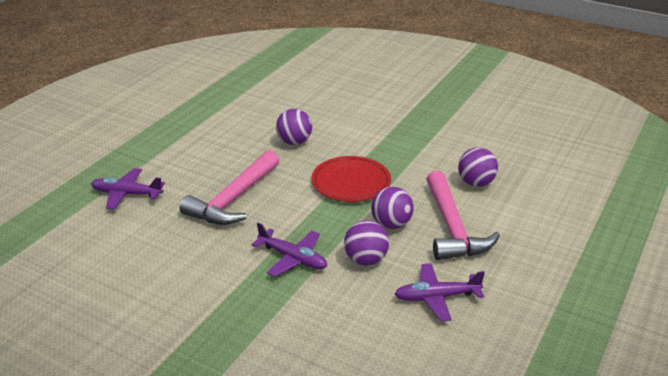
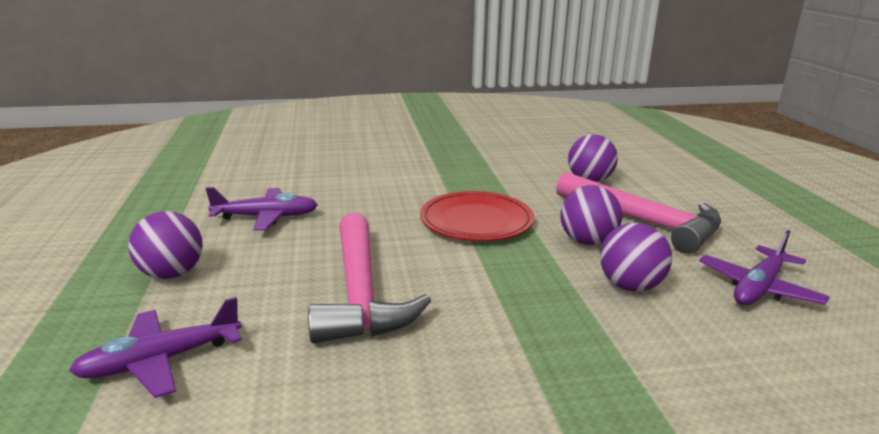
camera: 40 degrees left, 10 degrees down
(293, 258) = (554, 325): purple plane -> purple plane (266, 217)
(294, 142) = (344, 207): purple ball -> purple ball (172, 274)

